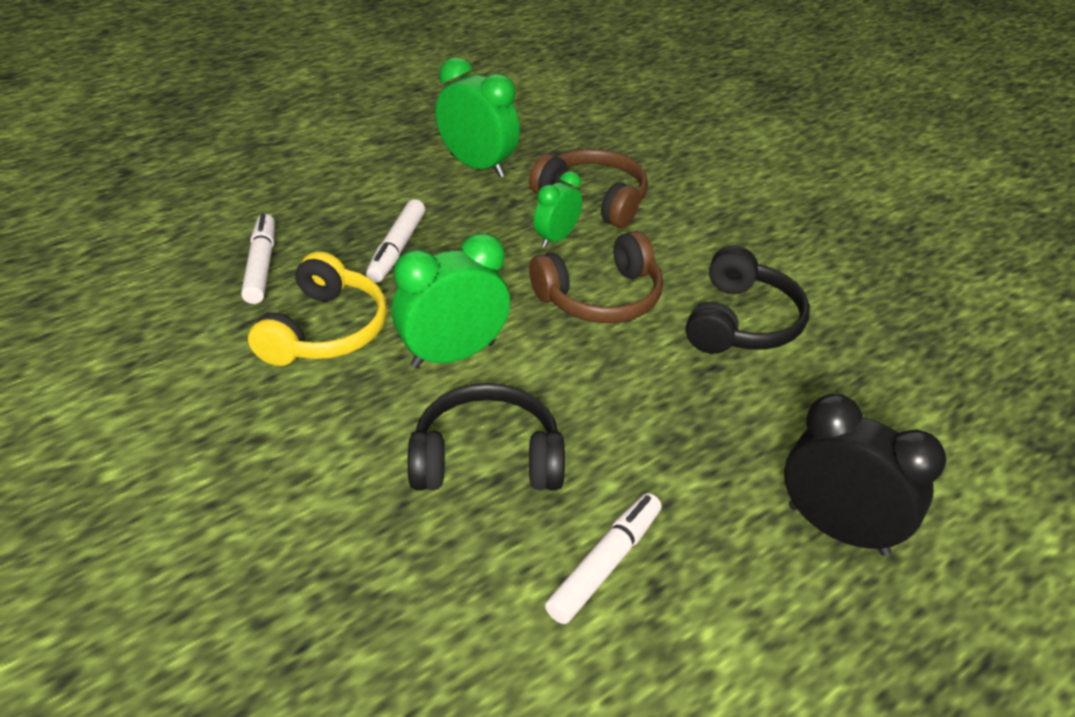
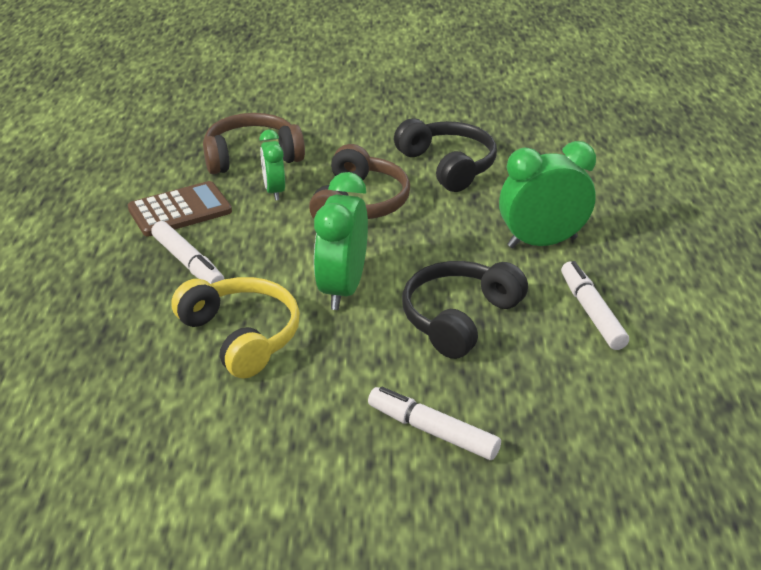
camera: 50 degrees left, 5 degrees down
(261, 266) = (116, 338): white marker -> white marker (432, 431)
(465, 205) = (180, 210): none -> brown calculator
(477, 166) = (138, 183): green clock -> green clock (542, 242)
(837, 529) = (641, 221): black clock -> none

